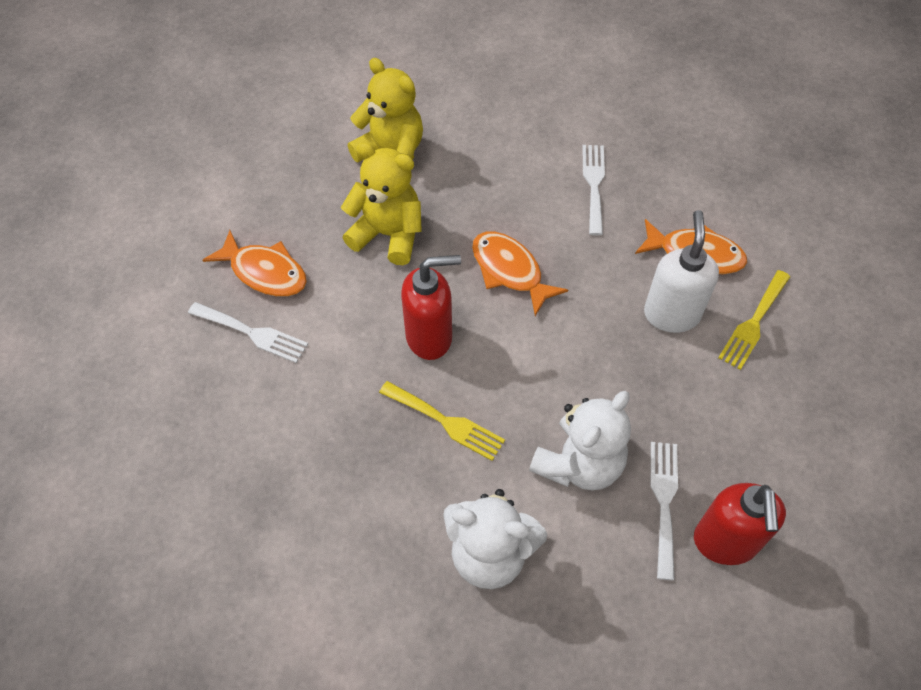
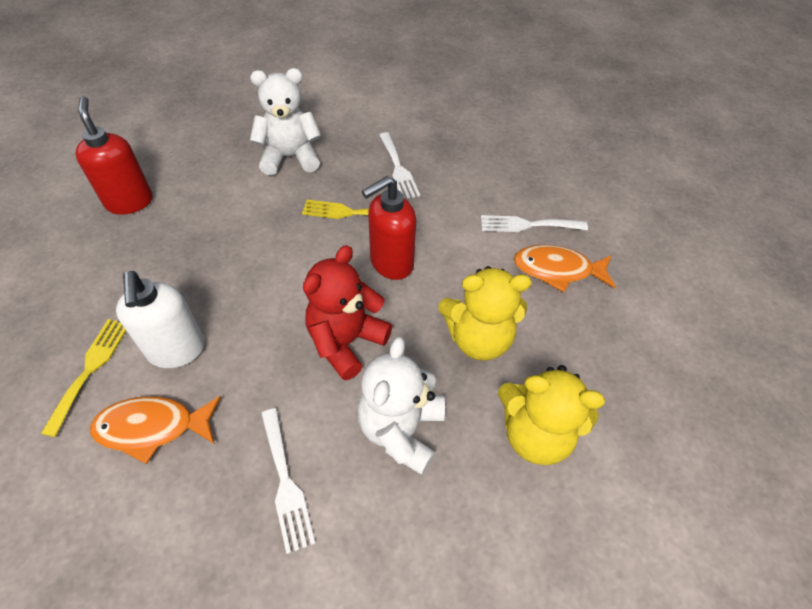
camera: 155 degrees right, 5 degrees down
(510, 271) = (346, 342): orange fish -> red teddy bear
(579, 463) = (242, 216): white teddy bear -> white teddy bear (401, 430)
(664, 501) = (175, 212): white fork -> white fork (398, 168)

